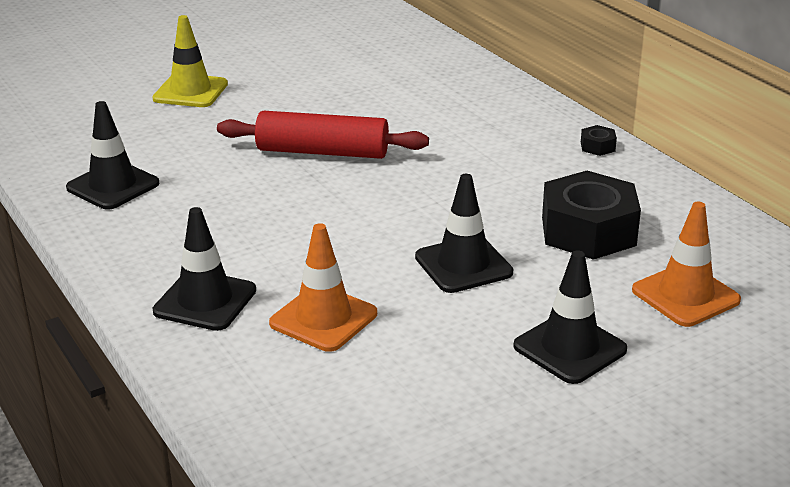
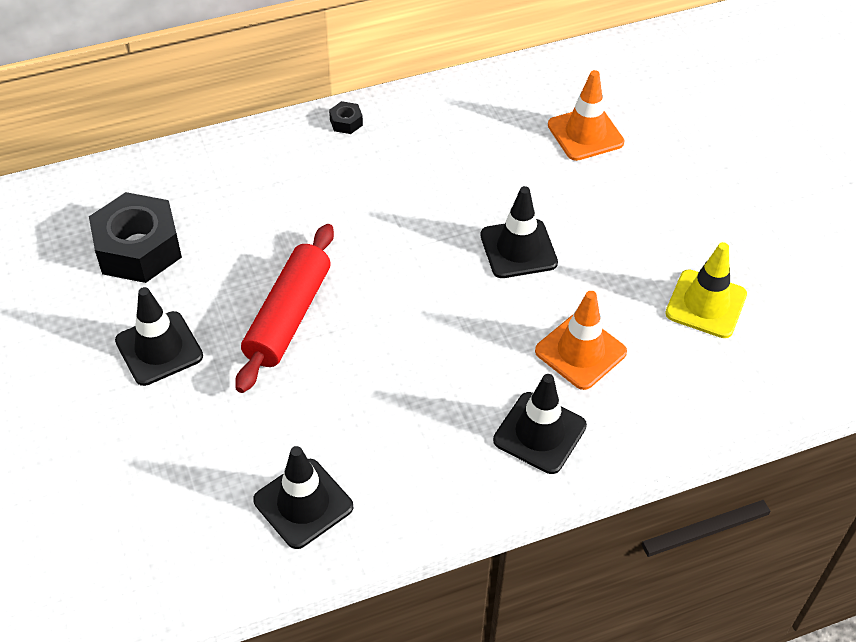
camera: 80 degrees left, 20 degrees up
(190, 91) = (94, 421): yellow traffic cone -> yellow traffic cone (706, 304)
(570, 348) = (641, 211): black traffic cone -> black traffic cone (159, 348)
(588, 231) = (484, 163): black nut -> black nut (138, 249)

